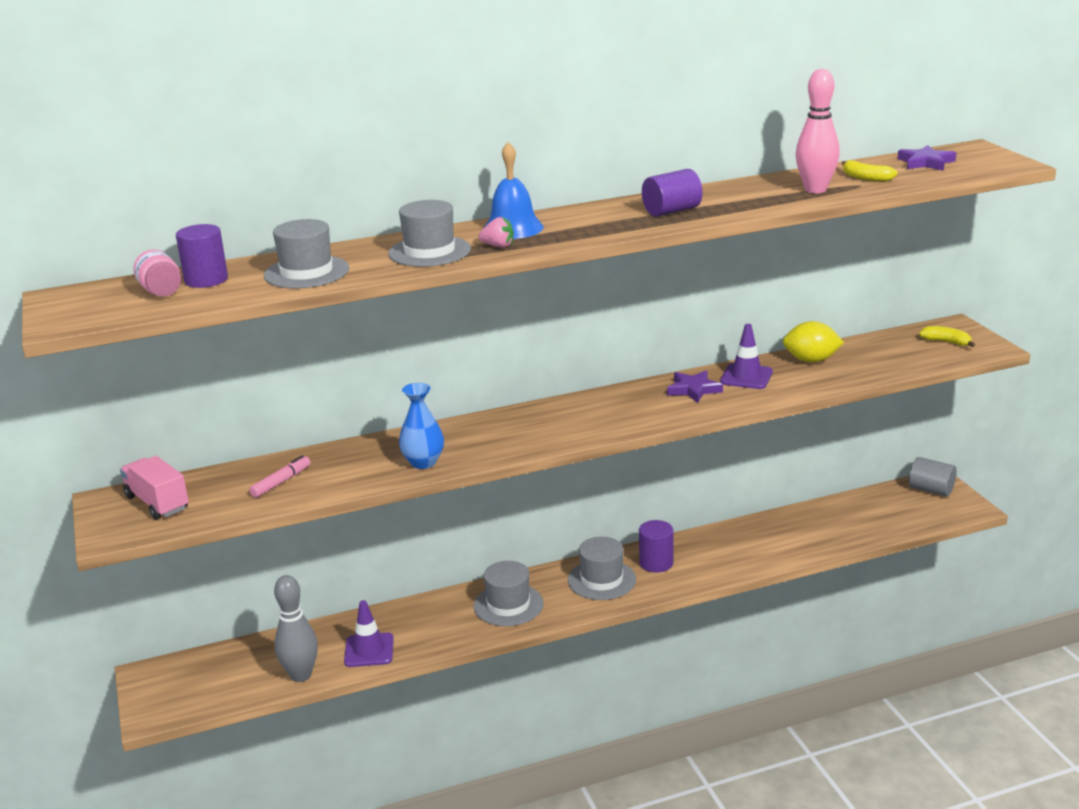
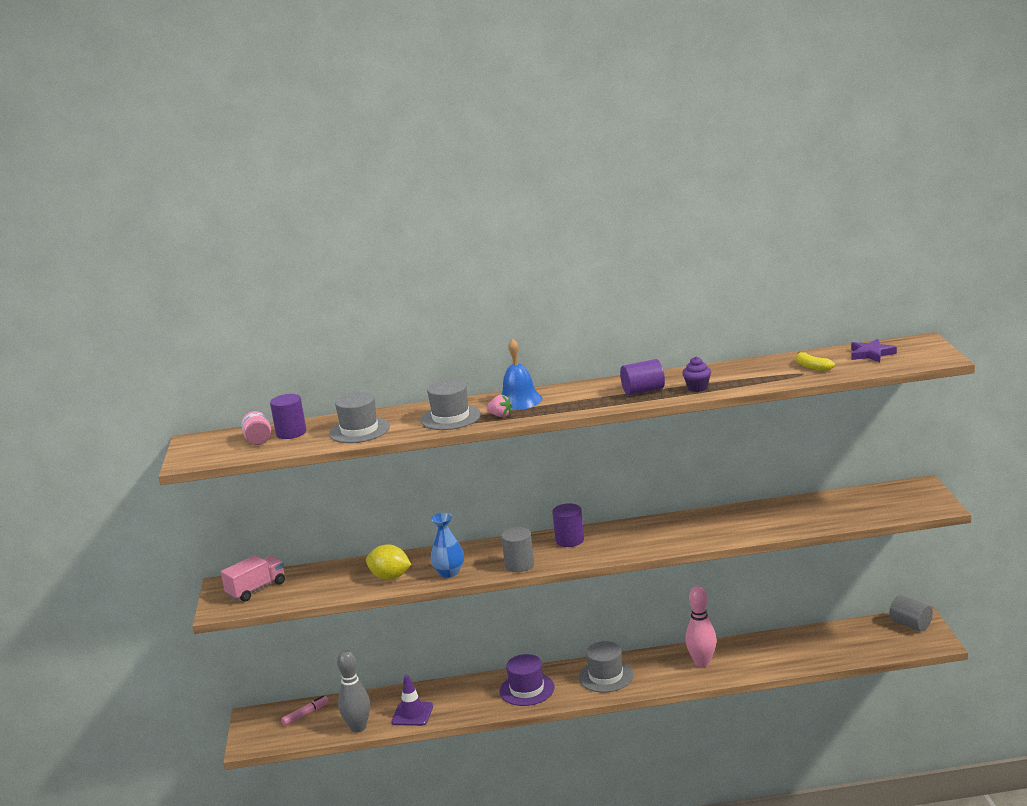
camera: 15 degrees right, 5 degrees down
(157, 503) = (256, 589): pink truck -> pink truck turned 75 degrees clockwise
(281, 482) = (345, 580): pink marker -> pink marker (306, 714)
(508, 605) = (527, 689): grey hat -> purple hat
(513, 446) = (519, 565): none -> grey cylinder
(656, 563) = (654, 667): purple cylinder -> purple cylinder (569, 540)
(693, 389) = (676, 528): purple star -> none
(739, 205) = (697, 388): none -> purple cupcake
(746, 377) = (723, 520): purple traffic cone -> none
(811, 360) = (783, 509): yellow lemon -> yellow lemon (390, 577)
(815, 190) = (765, 376): pink bowling pin -> pink bowling pin (702, 662)
(946, 342) = (905, 500): yellow banana -> none

